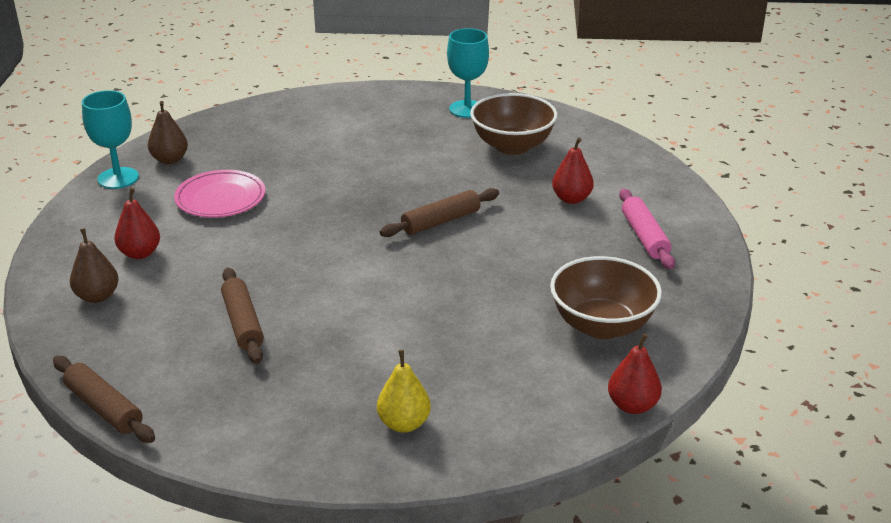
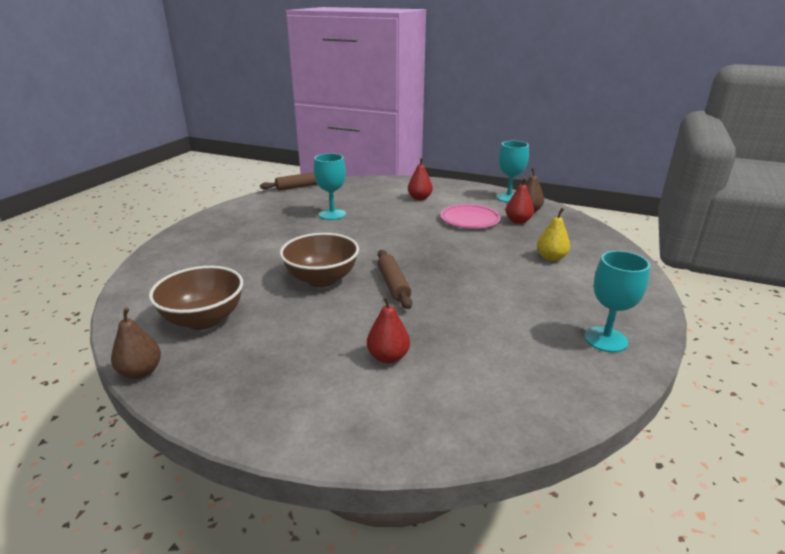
camera: 110 degrees right, 5 degrees down
(97, 296) = (386, 189): brown pear -> brown pear (141, 372)
(243, 323) = (332, 214): brown rolling pin -> turquoise goblet
(404, 423) = (206, 239): yellow pear -> yellow pear (551, 258)
(512, 146) = (511, 348): brown bowl -> brown bowl (321, 279)
(632, 405) = (120, 307): red pear -> red pear (518, 221)
(644, 236) = (292, 382): pink rolling pin -> none

